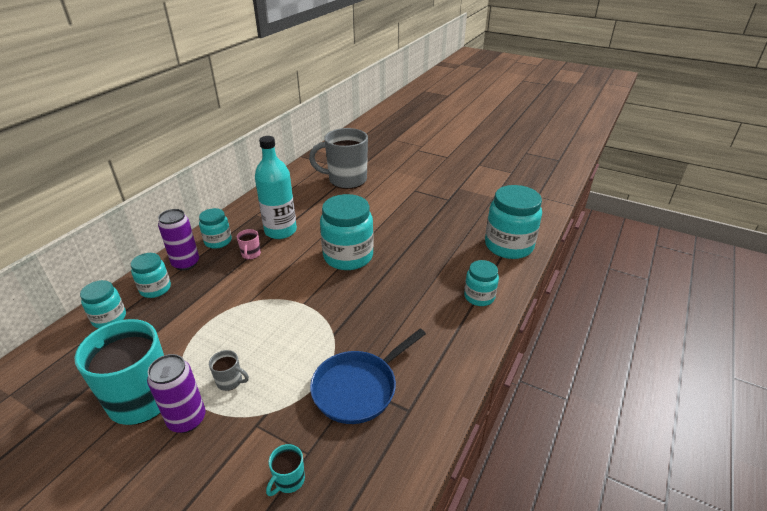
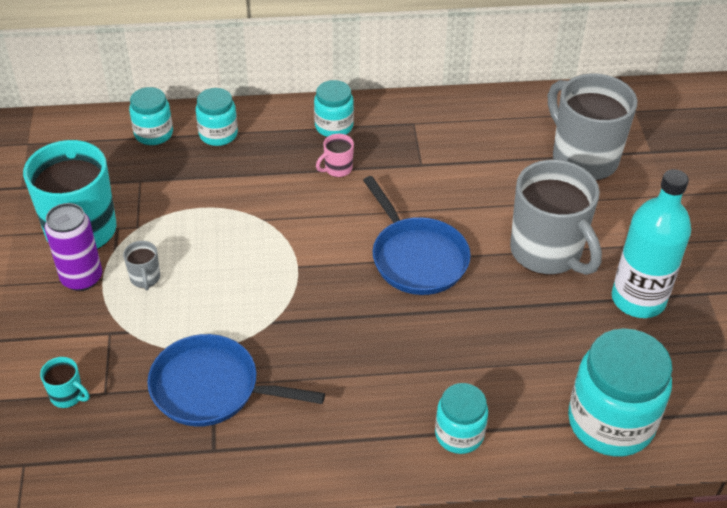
camera: 55 degrees right, 10 degrees up
(186, 263) = (275, 128): purple can -> none
(280, 231) = (405, 165): turquoise bottle -> turquoise bottle (638, 299)
(289, 480) = (68, 396): turquoise mug -> turquoise mug turned 150 degrees counterclockwise
(348, 256) = (416, 257): turquoise jar -> blue pan
(391, 216) = (547, 252): none -> grey mug

